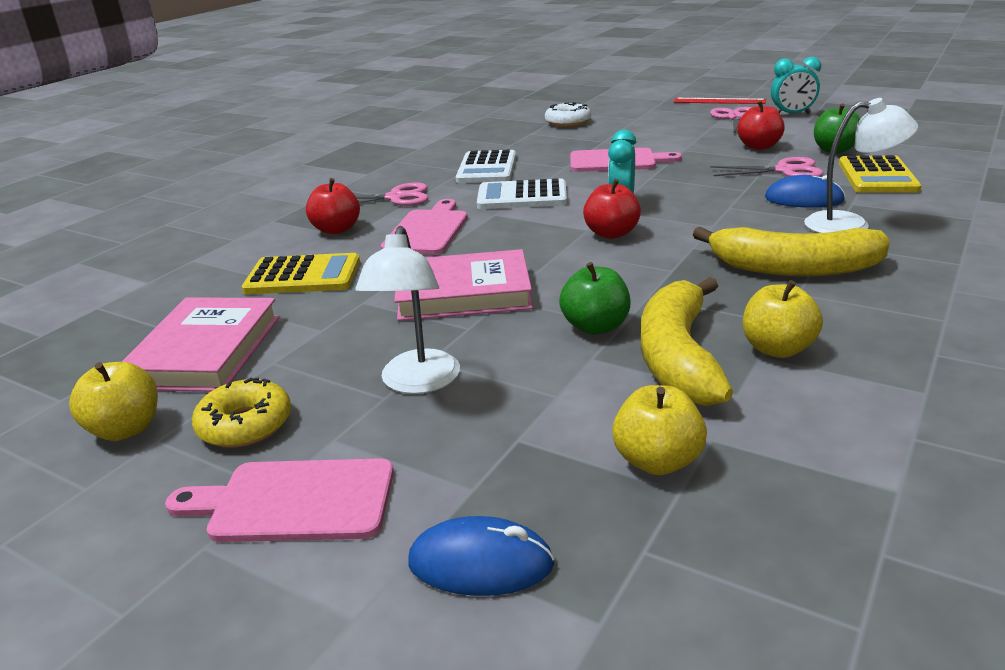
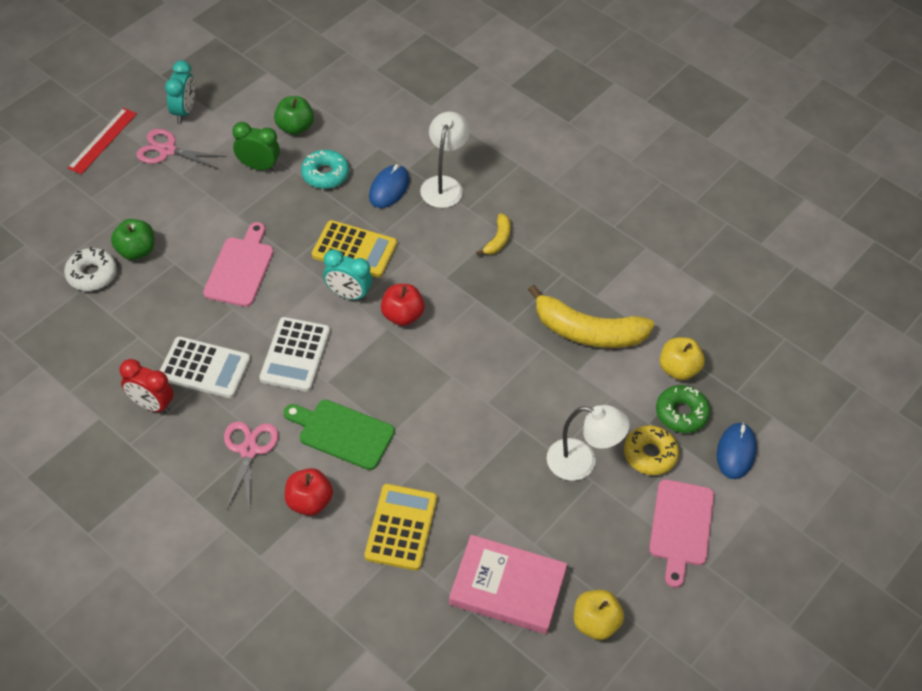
camera: 85 degrees left, 25 degrees up
(245, 425) = (605, 555): yellow donut -> yellow donut (650, 454)
(427, 230) = (342, 433): pink cutting board -> green cutting board
(438, 159) = (151, 404): none -> red clock
(463, 293) = (470, 423): pink book -> none
(552, 476) = (681, 413): none -> green donut
(595, 327) = (541, 360): green apple -> green apple (136, 251)
(759, 146) = (258, 166): red apple -> green clock
(777, 349) = (591, 286): yellow apple -> none
(785, 170) = (325, 174): pink scissors -> turquoise donut
(794, 268) = (498, 240): yellow banana -> yellow banana, size x0.47
(877, 176) = (365, 131): yellow calculator -> yellow calculator (354, 250)

